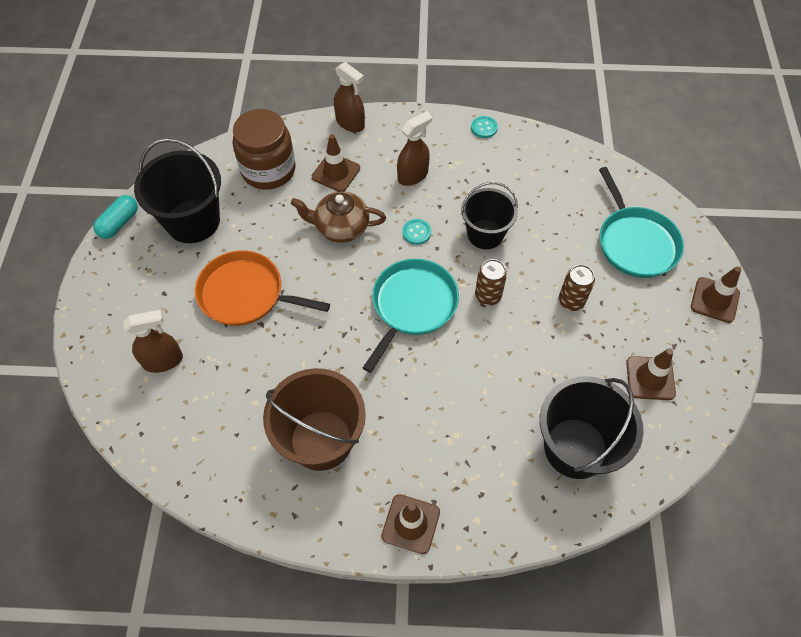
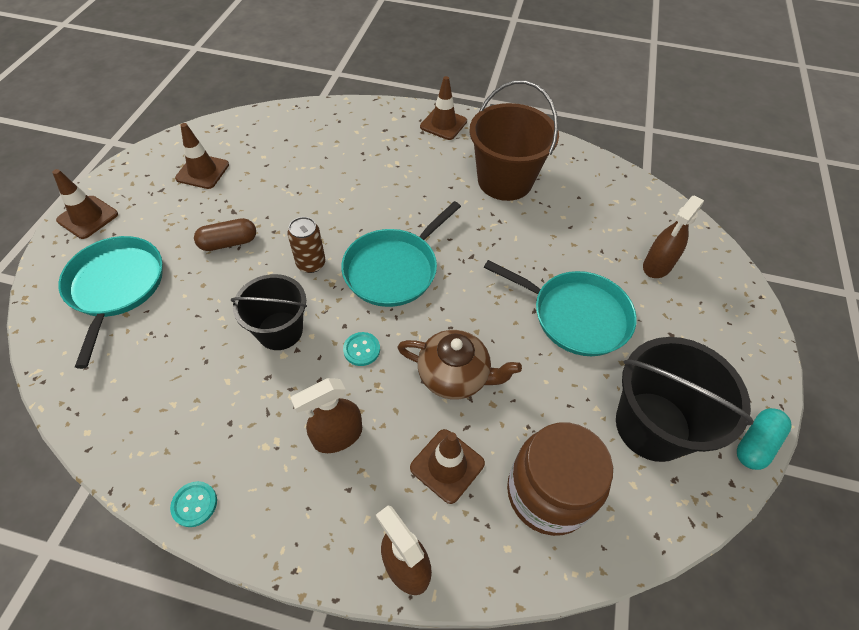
camera: 170 degrees left, 5 degrees down
(163, 361) = (657, 266): brown spray bottle -> brown spray bottle turned 45 degrees counterclockwise
(246, 294) = (575, 315): orange pan -> turquoise pan
(571, 301) = (228, 243): brown can -> brown capsule
(575, 448) = (297, 141): black bucket -> none

